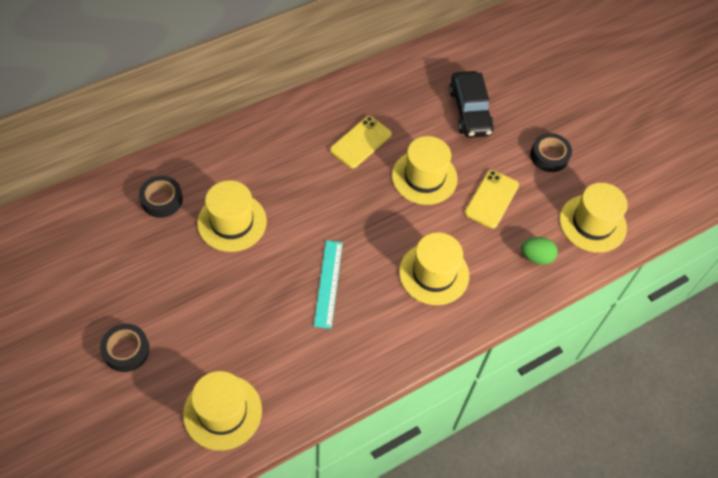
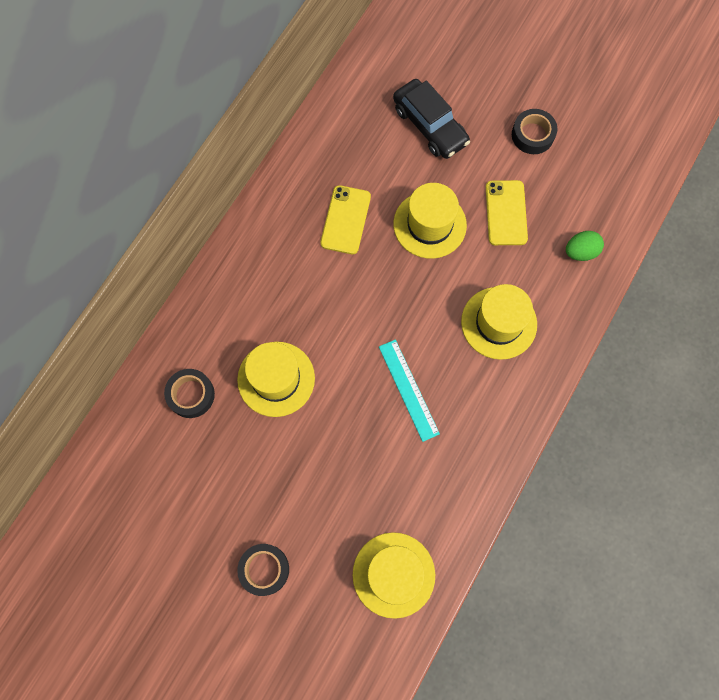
camera: 25 degrees left, 15 degrees up
(592, 223) = (611, 187): yellow hat -> none

